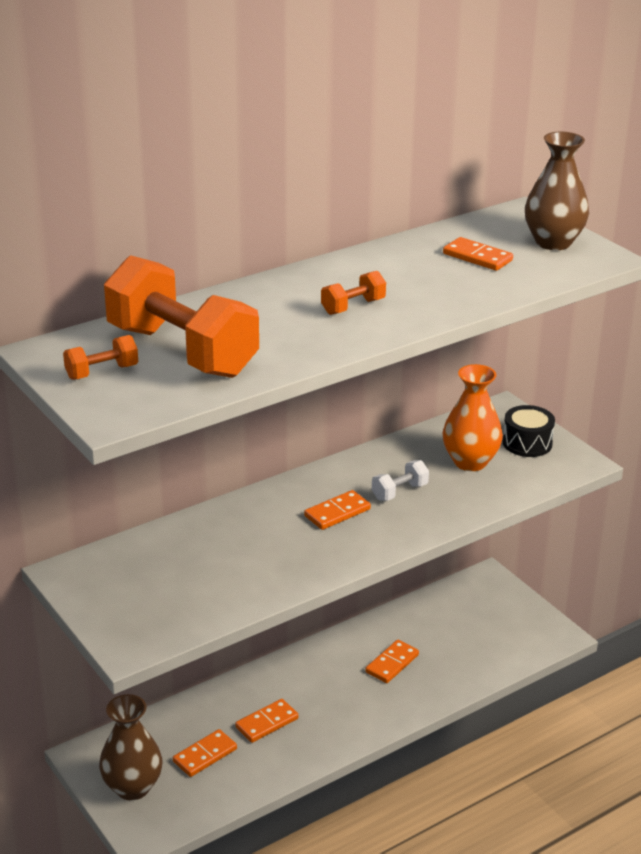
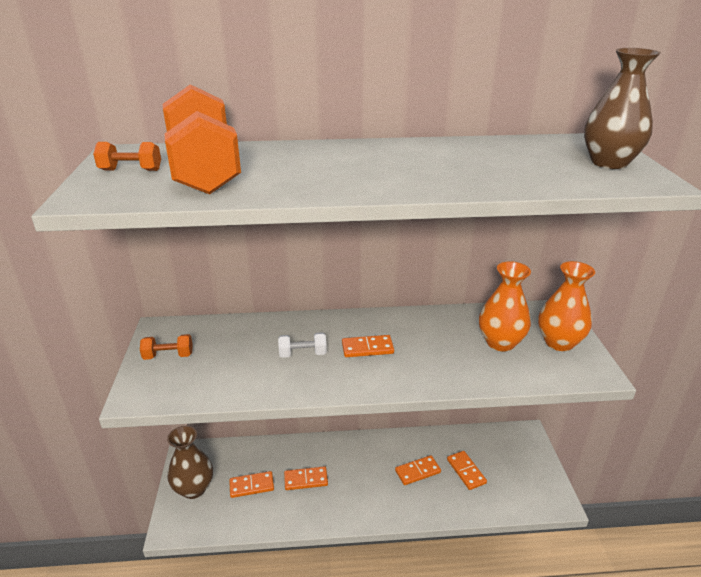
camera: 30 degrees right, 0 degrees up
(353, 307) = (375, 170): orange dumbbell -> orange dumbbell (168, 356)
(399, 492) = (426, 348): white dumbbell -> white dumbbell (303, 354)
(477, 257) = (525, 160): orange domino -> orange domino (466, 471)
(527, 443) = (559, 342): black drum -> orange vase

